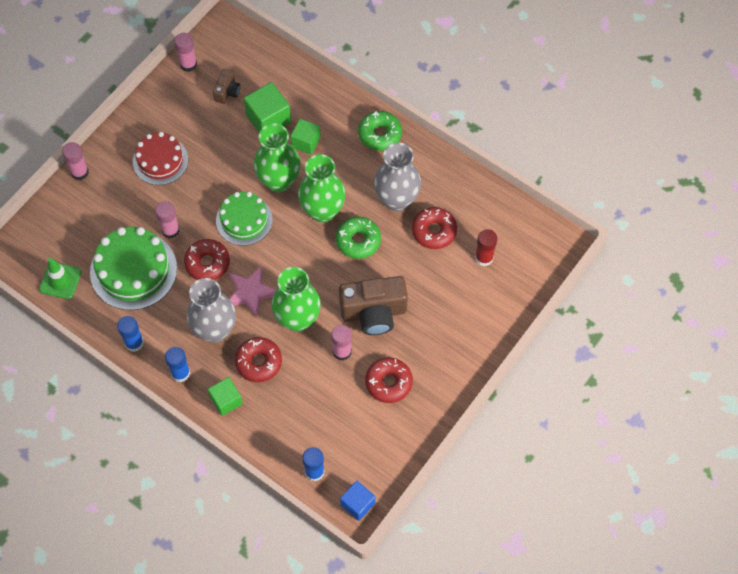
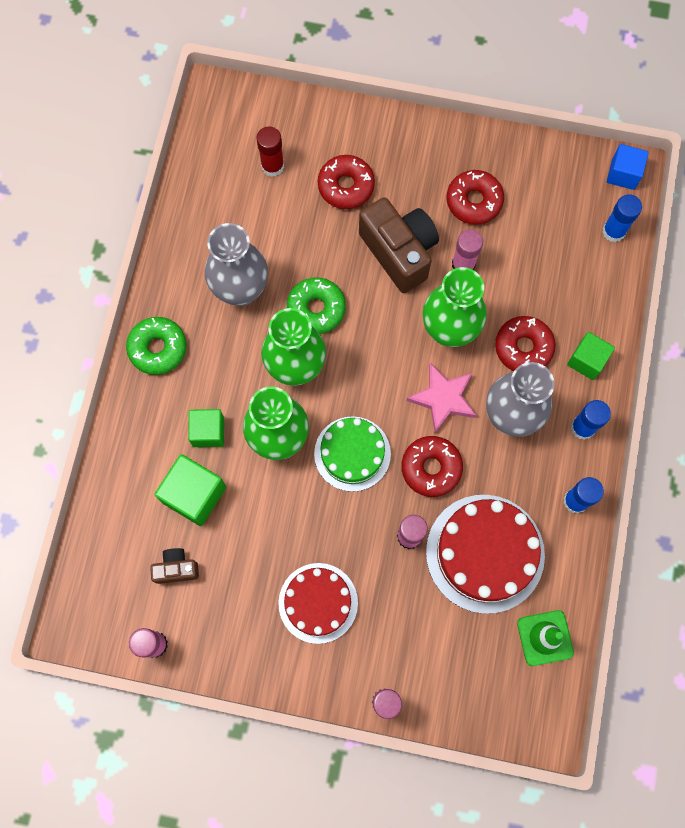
camera: 115 degrees left, 10 degrees up
(133, 270) = (485, 553): green cake -> red cake
(434, 231) = (264, 232): red donut -> red donut (346, 186)

